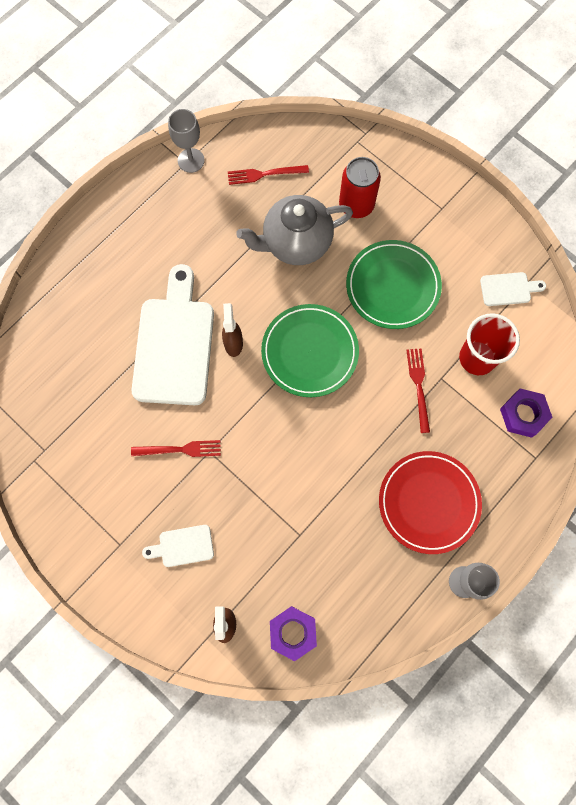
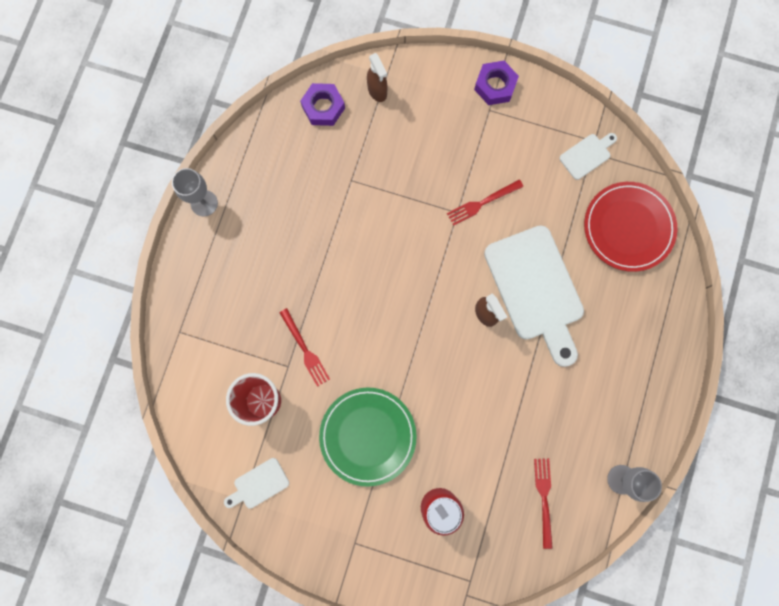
camera: 155 degrees right, 5 degrees up
(183, 546) = (439, 131): white cutting board -> white cutting board (587, 155)
(264, 174) = (544, 498): red fork -> red fork turned 60 degrees counterclockwise
(296, 243) = (478, 438): grey teapot -> none
(309, 352) = (414, 337): green plate -> none
(428, 502) = (257, 253): red plate -> red plate (628, 228)
(523, 414) = (203, 366): purple nut -> purple nut (495, 86)

